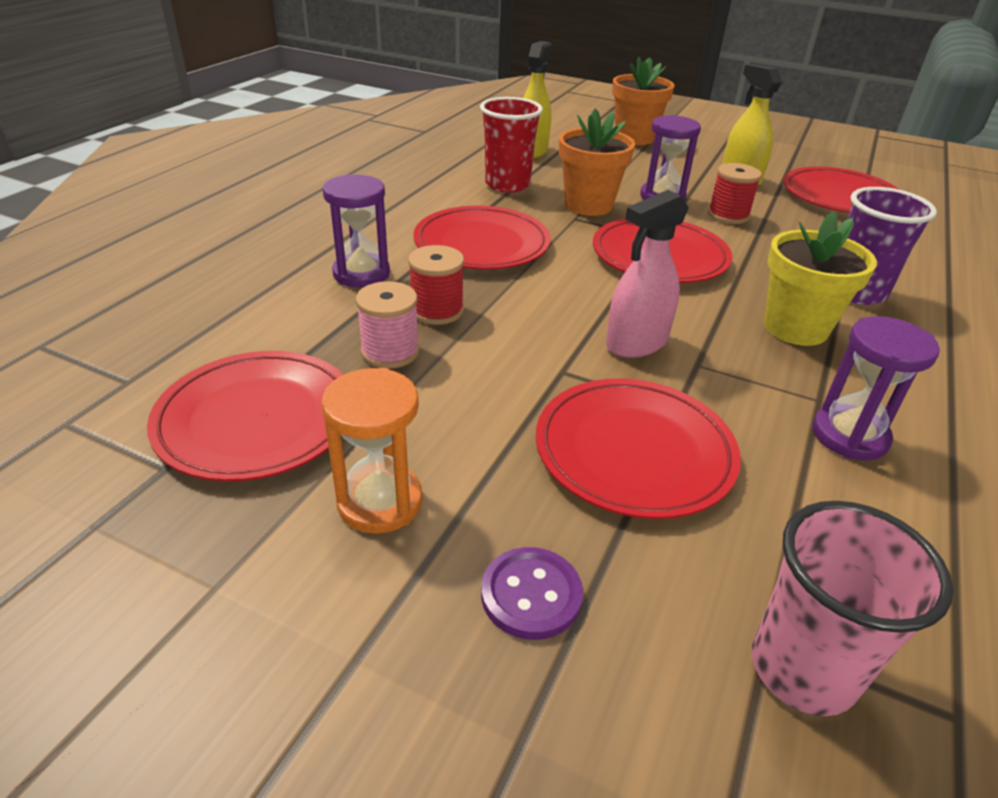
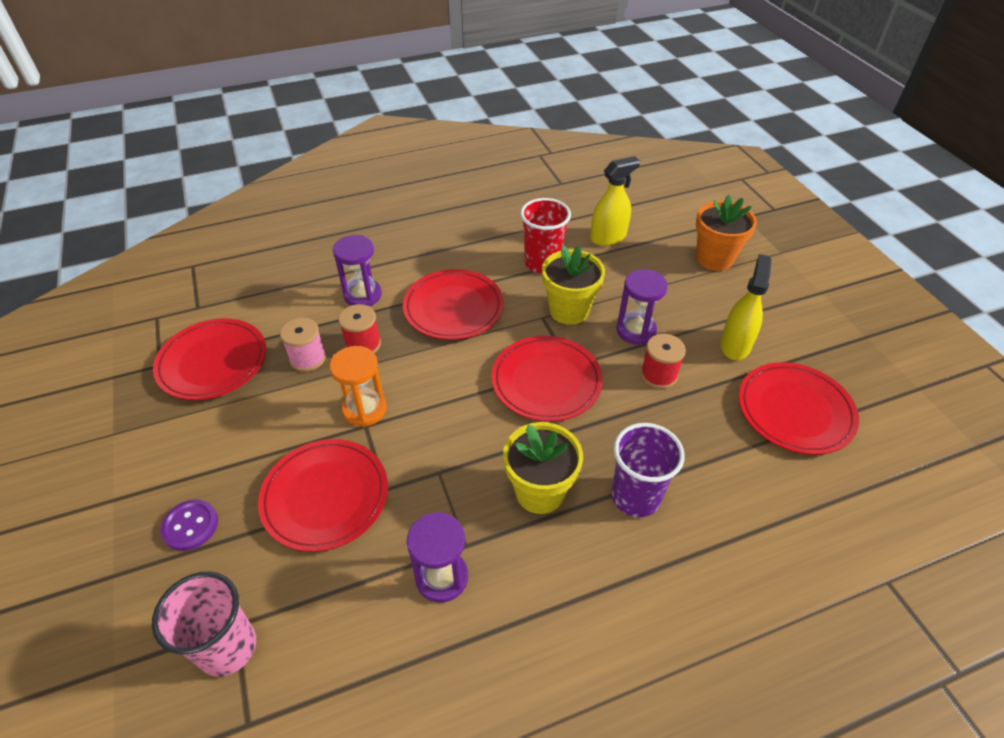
camera: 45 degrees right, 10 degrees up
(380, 502) = (200, 439): orange hourglass -> orange hourglass (364, 409)
(588, 205) = (569, 310): orange flower pot -> yellow flower pot
(636, 343) = (428, 435): pink spray bottle -> none

